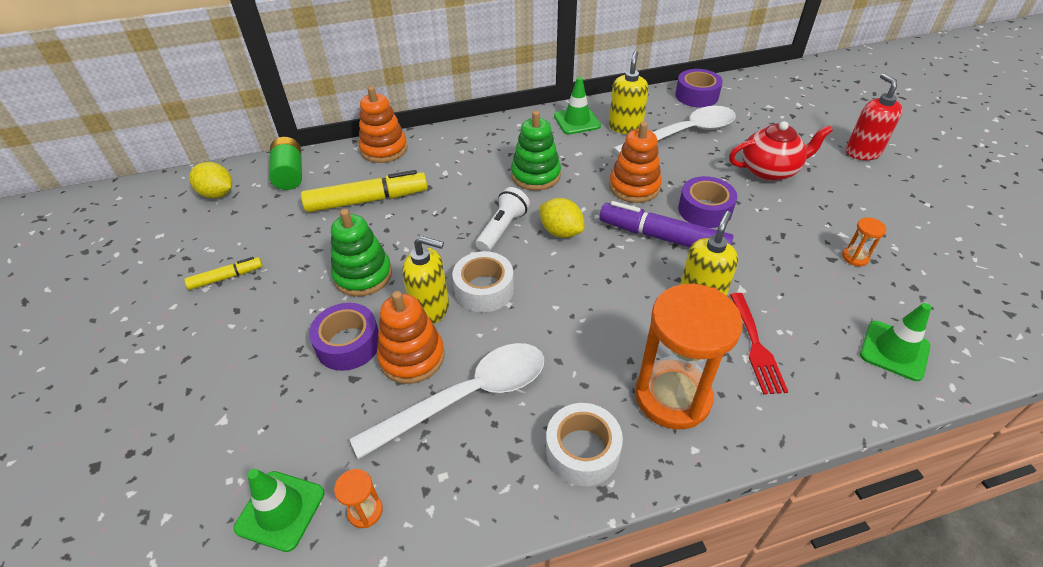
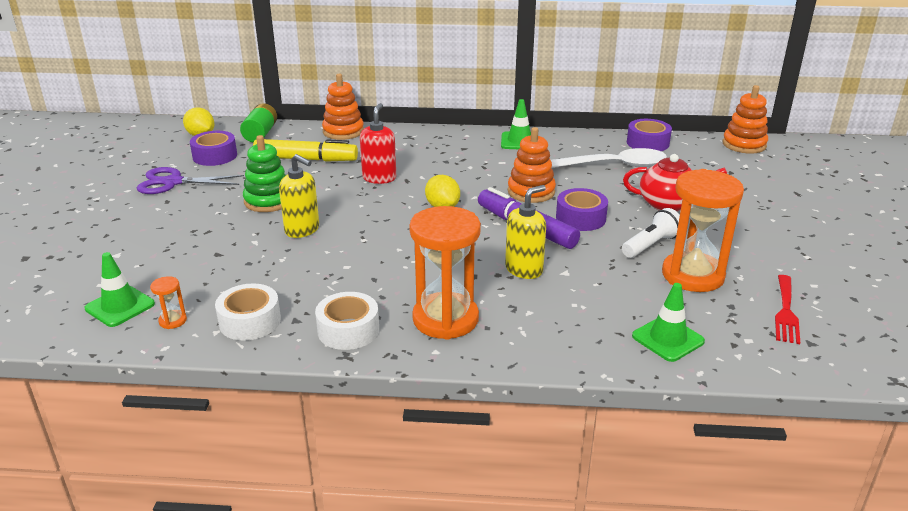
camera: 20 degrees right, 15 degrees down
(226, 277) = (173, 182): yellow marker -> purple scissors
(348, 344) = (228, 235): purple tape -> purple tape (215, 156)
(412, 357) = (267, 252): orange stacking toy -> orange stacking toy (744, 144)
(466, 397) = (288, 282): white spoon -> none
(484, 289) = (352, 227): white tape -> white tape (250, 321)
(502, 229) = (396, 196): white flashlight -> white flashlight (650, 245)
(535, 175) = (452, 169): green stacking toy -> none
(625, 127) = (559, 152): yellow soap dispenser -> none
(756, 346) = (544, 308): red fork -> red fork (786, 312)
(855, 257) = (692, 275): orange hourglass -> orange hourglass, size x2.48
(862, 152) = (776, 209): red soap dispenser -> red soap dispenser (379, 178)

